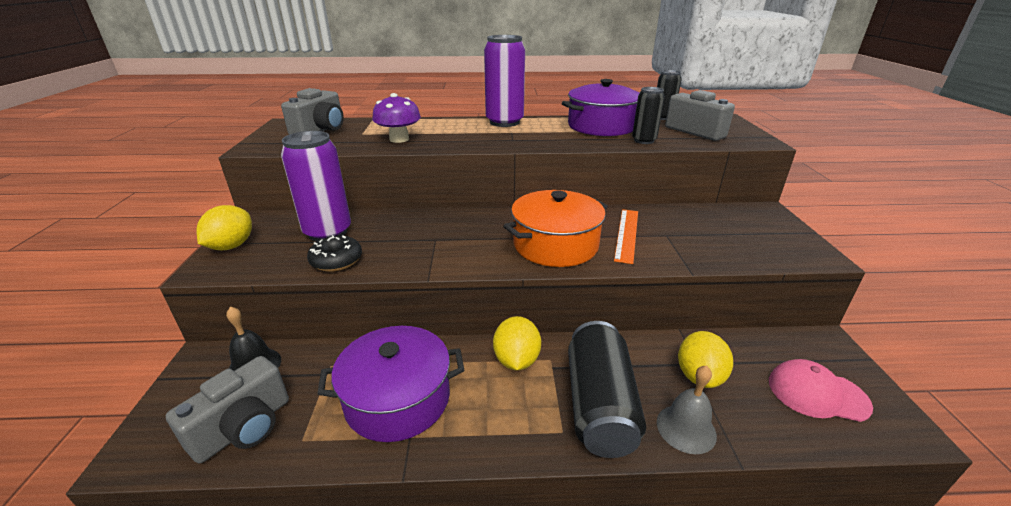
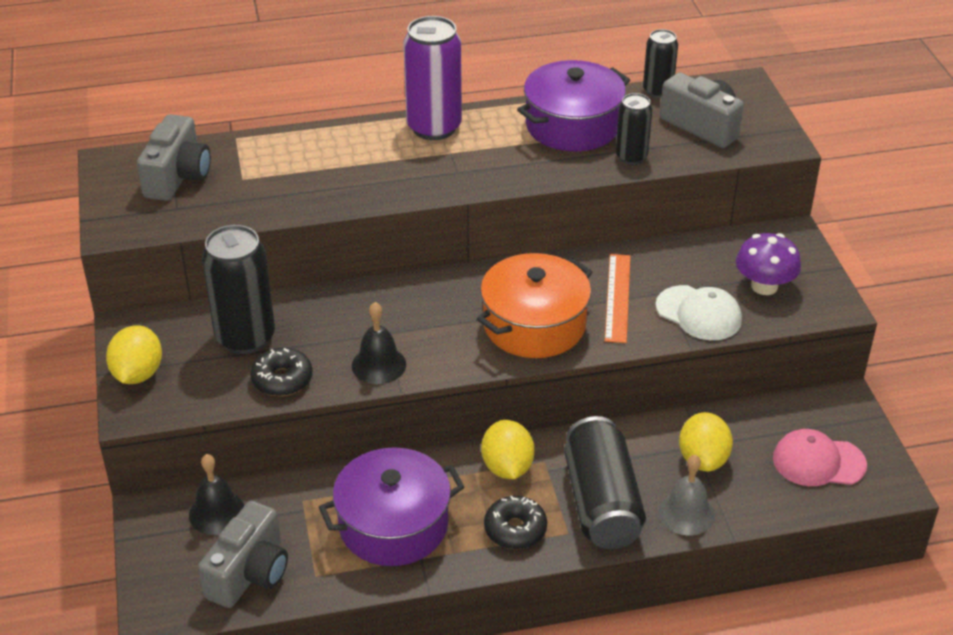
camera: 10 degrees left, 10 degrees up
(328, 232) = (245, 337): purple can -> black can
(399, 139) = (302, 188): purple mushroom -> purple mushroom (764, 286)
(419, 258) = (379, 365): none -> black bell
(510, 420) = (515, 529): none -> black donut
(696, 250) = (699, 313): none -> white cap

